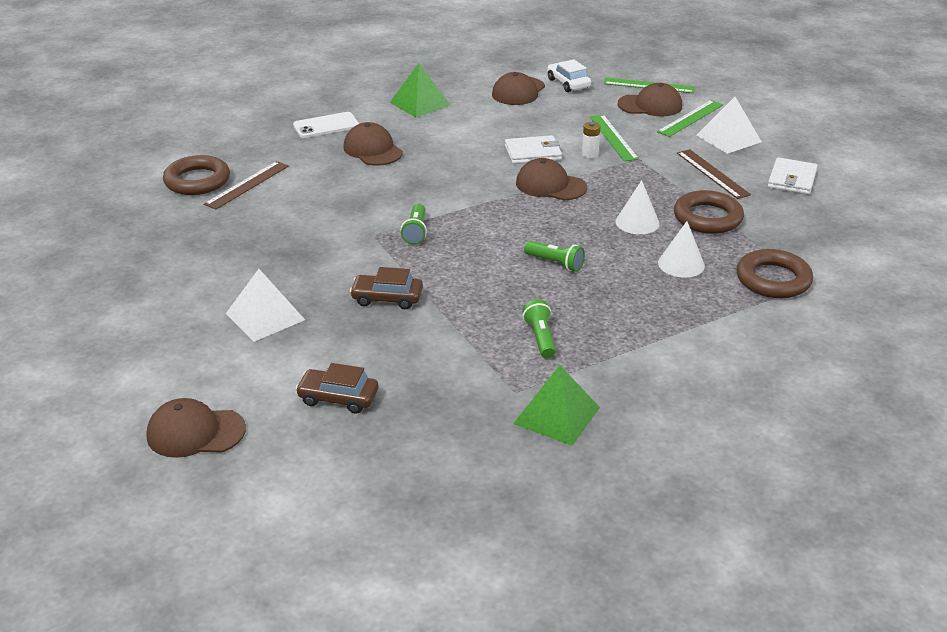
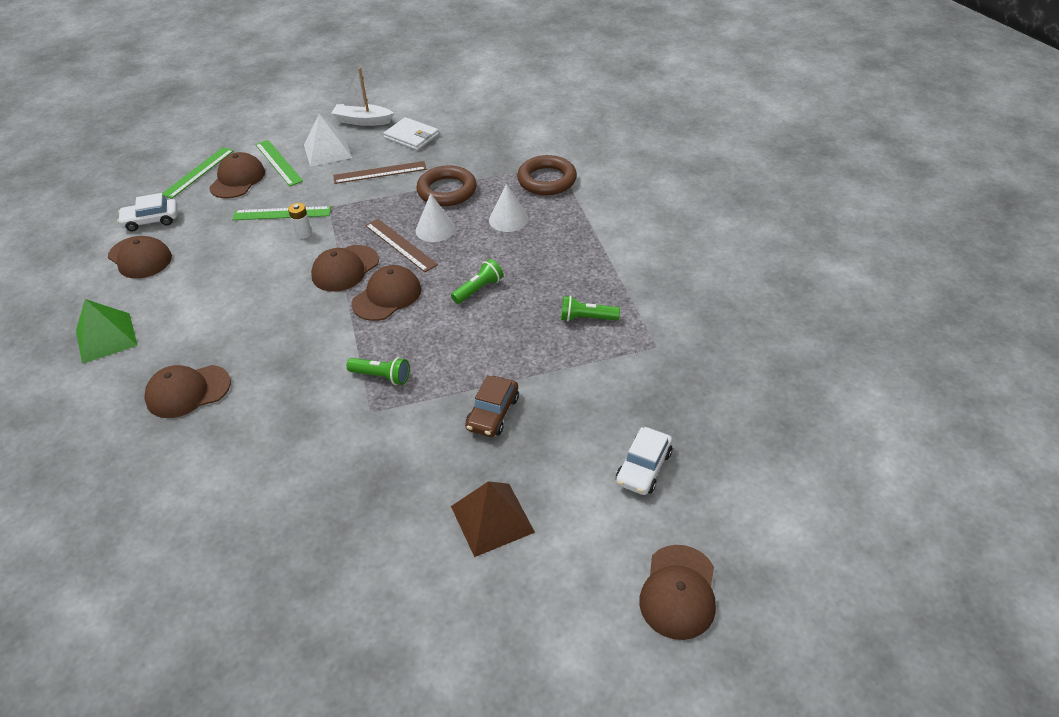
camera: 75 degrees left, 10 degrees up
(197, 181) = (152, 578): brown ring -> none
(247, 185) = (197, 521): brown ruler -> brown ruler (400, 245)
(265, 316) = (492, 519): white pyramid -> brown pyramid
(326, 126) = (97, 429): white phone -> none
(338, 398) = (643, 467): brown car -> white car
(521, 214) = (387, 296): none -> brown cap
(533, 153) = (277, 269): white wallet -> none
(556, 415) = (691, 327): green pyramid -> none
(798, 146) = (363, 121): none -> white boat

